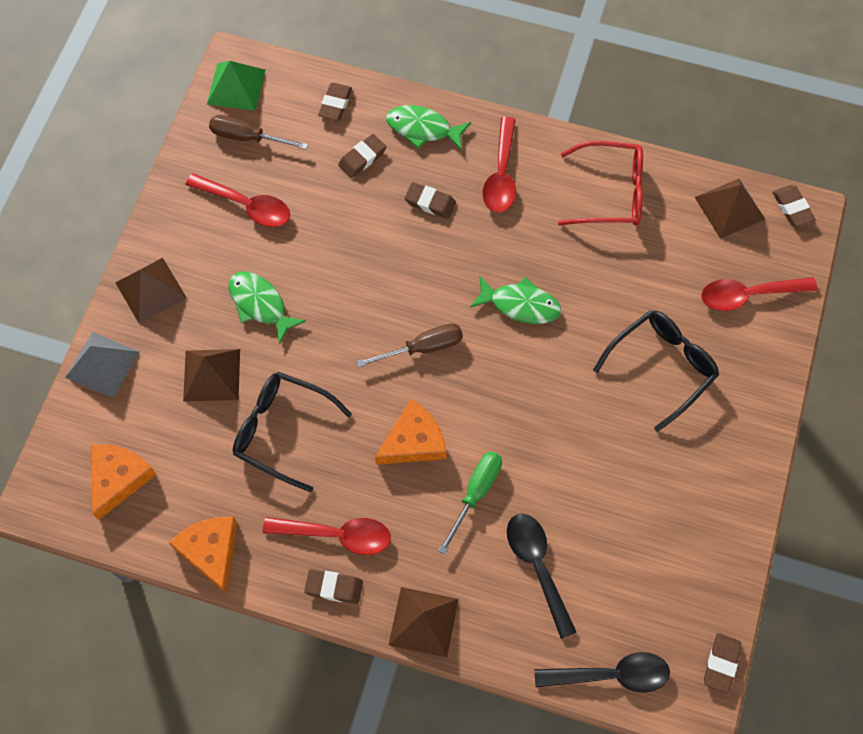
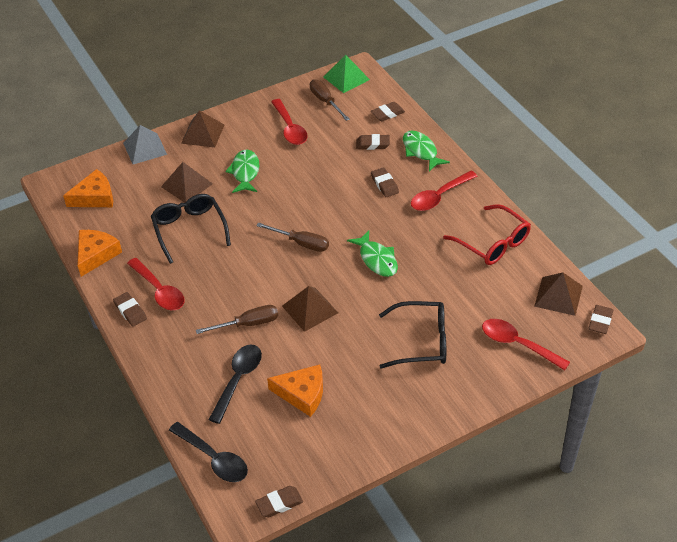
camera: 45 degrees right, 20 degrees down
(413, 441) = (246, 279): orange cheese -> orange cheese (302, 394)
(423, 622) = (152, 358): brown pyramid -> brown pyramid (310, 309)
(475, 493) = (248, 324): green screwdriver -> brown screwdriver

